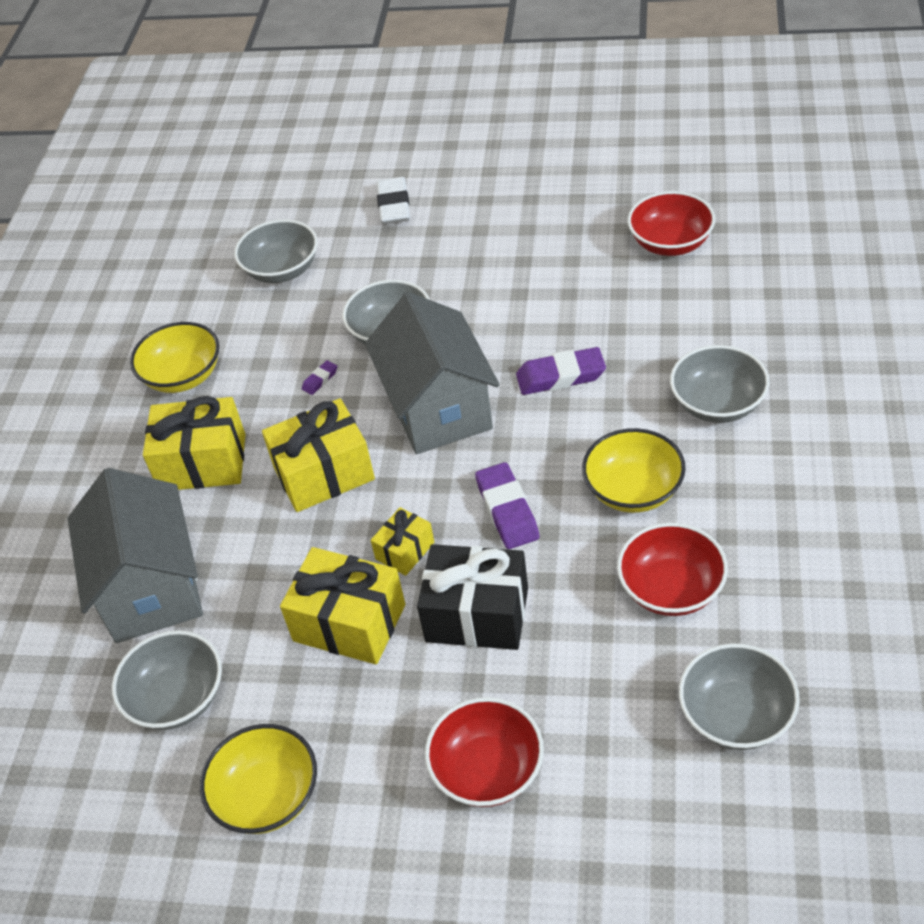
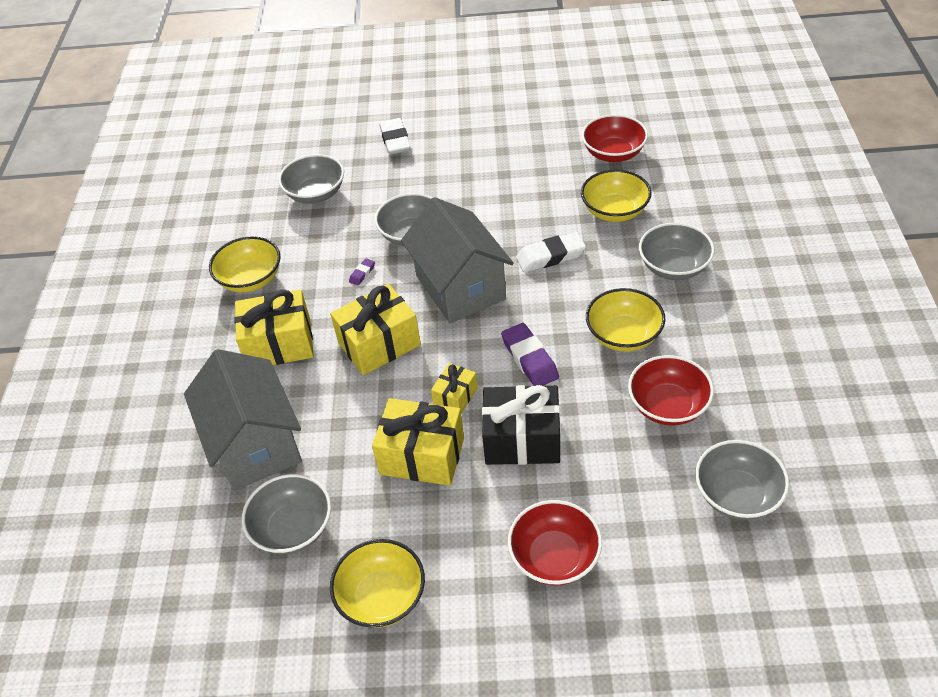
camera: 10 degrees left, 0 degrees up
(561, 376) = (550, 256): purple eraser -> white eraser
(656, 322) = (614, 211): none -> yellow bowl

